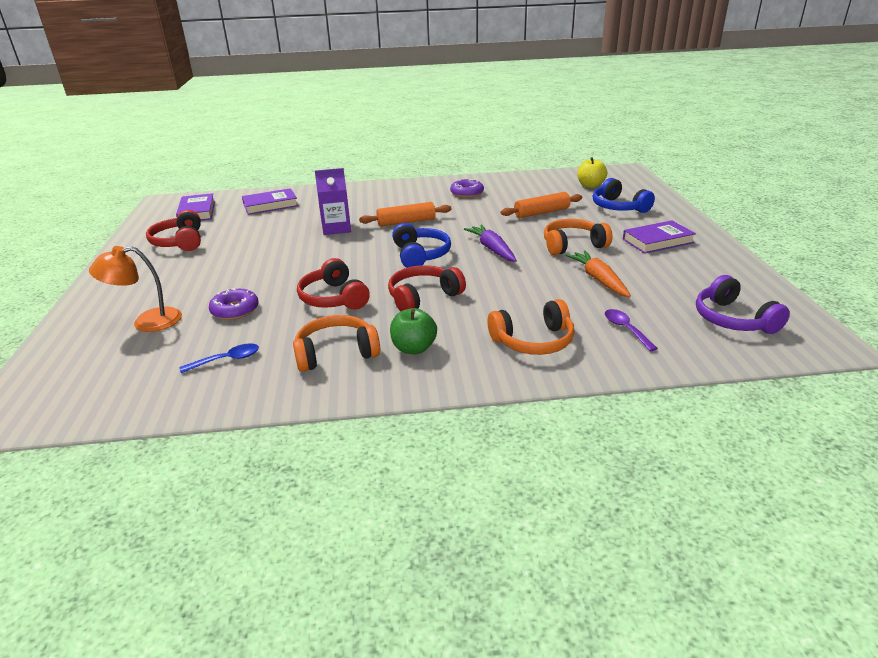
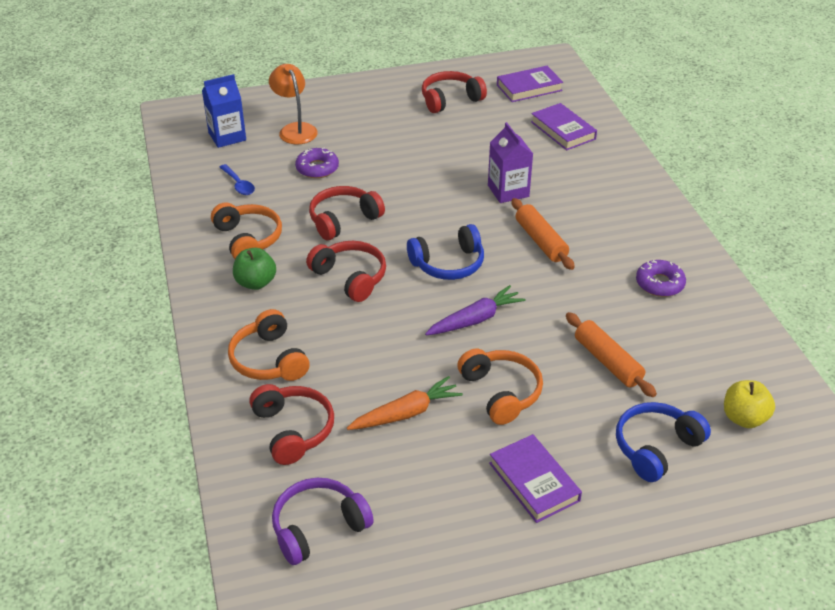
camera: 80 degrees right, 10 degrees up
(114, 369) = (227, 136): none -> blue carton
(626, 329) = (293, 430): purple spoon -> red headphones

